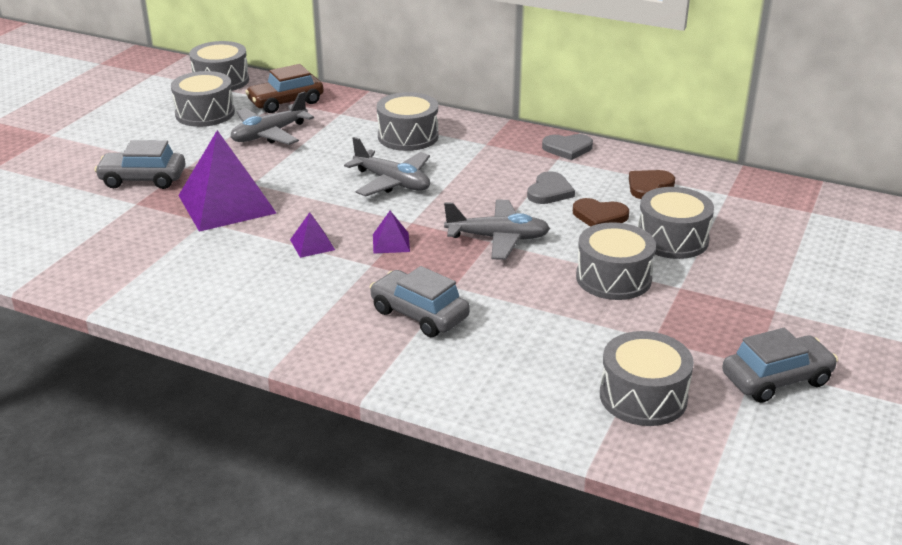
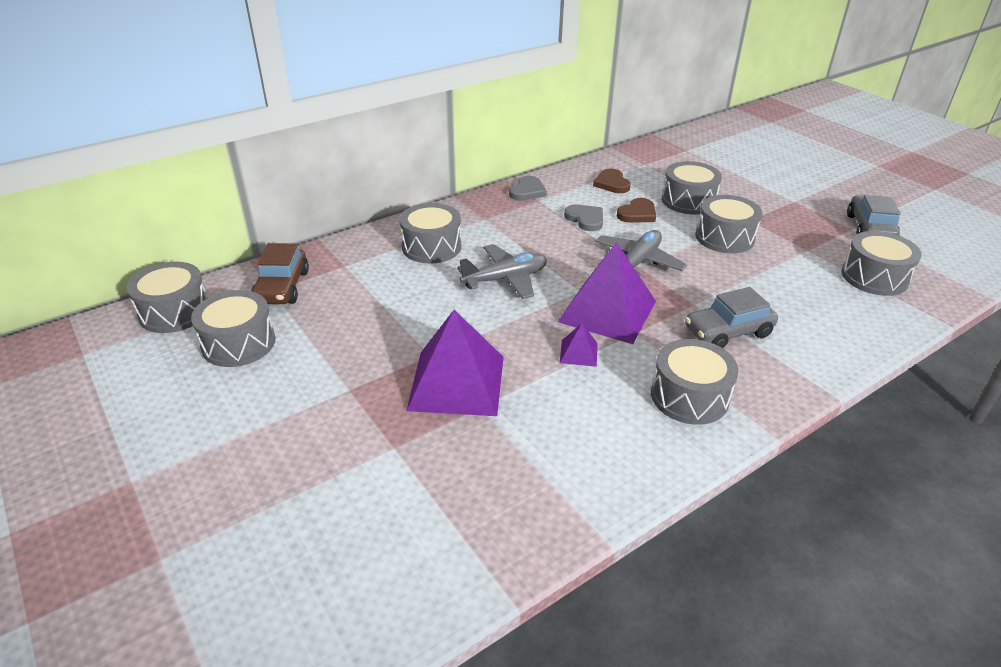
camera: 60 degrees left, 5 degrees up
(143, 179) = (343, 428): grey car -> none
(269, 134) = (339, 316): grey plane -> none
(294, 312) = (689, 396): none -> grey drum
(391, 243) = (607, 311): purple pyramid -> purple pyramid, size x2.29

